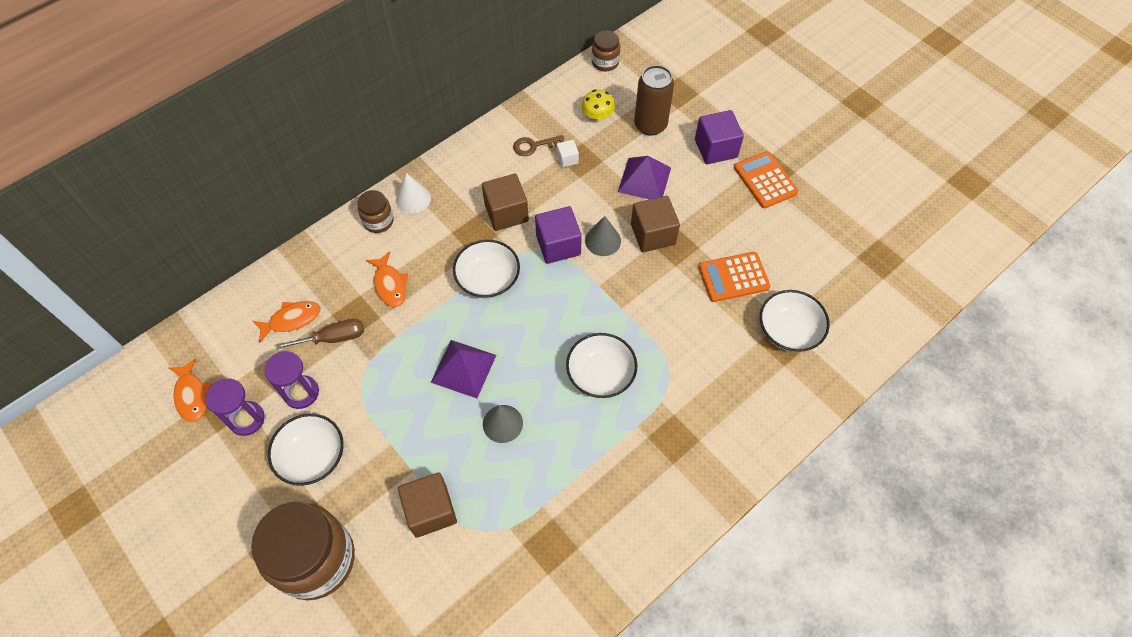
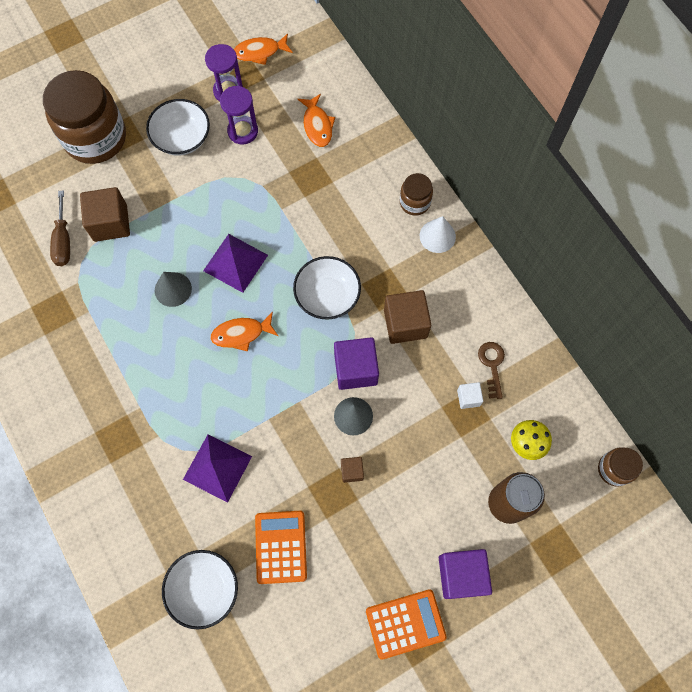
camera: 100 degrees right, 10 degrees up
(333, 338) = (291, 158): brown screwdriver -> brown screwdriver (63, 240)
(390, 285) = (338, 208): orange fish -> orange fish (241, 334)
(600, 374) = (200, 384): white bowl -> none
(644, 179) = (427, 478): purple pyramid -> purple pyramid (217, 467)
(653, 234) = (352, 471): brown cube -> brown cube, size x0.51

